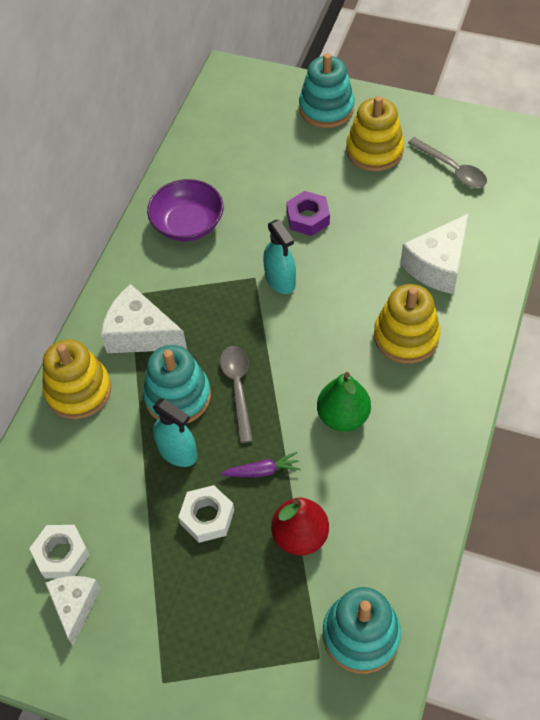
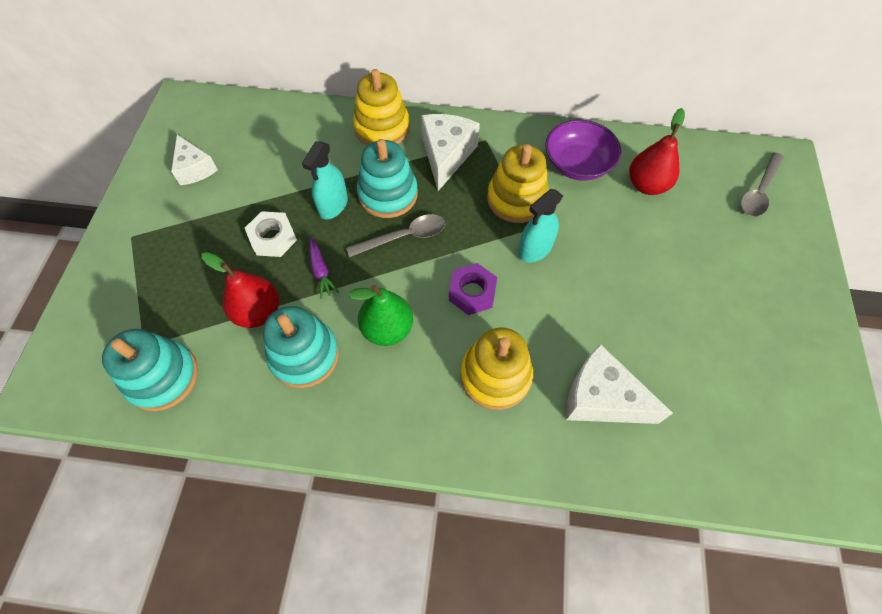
camera: 75 degrees right, 5 degrees up
(61, 555) = (236, 151): white nut -> none
(75, 606) = (195, 168): white cheese -> white cheese turned 75 degrees clockwise
(229, 178) = (646, 185): none -> red pear
(308, 218) = (621, 260): purple nut -> purple nut (472, 293)
(326, 108) = (783, 253): turquoise stacking toy -> turquoise stacking toy (304, 355)
(374, 150) = (744, 310): yellow stacking toy -> yellow stacking toy (516, 199)
(452, 169) = (754, 398): grey spoon -> grey spoon (759, 191)

